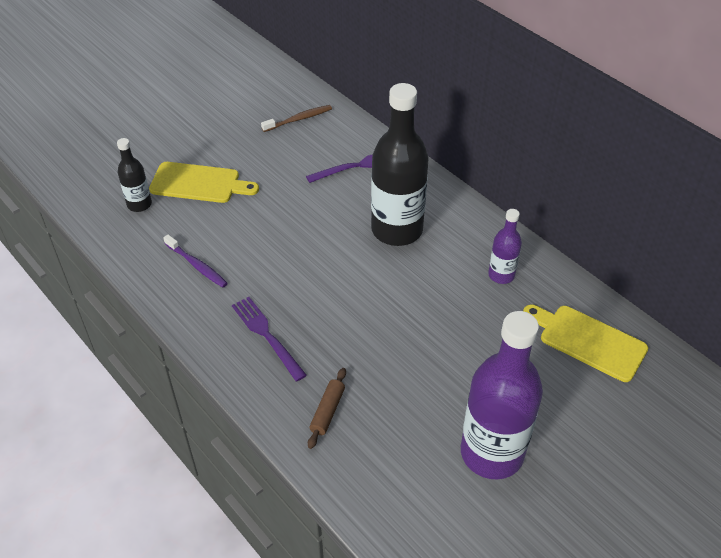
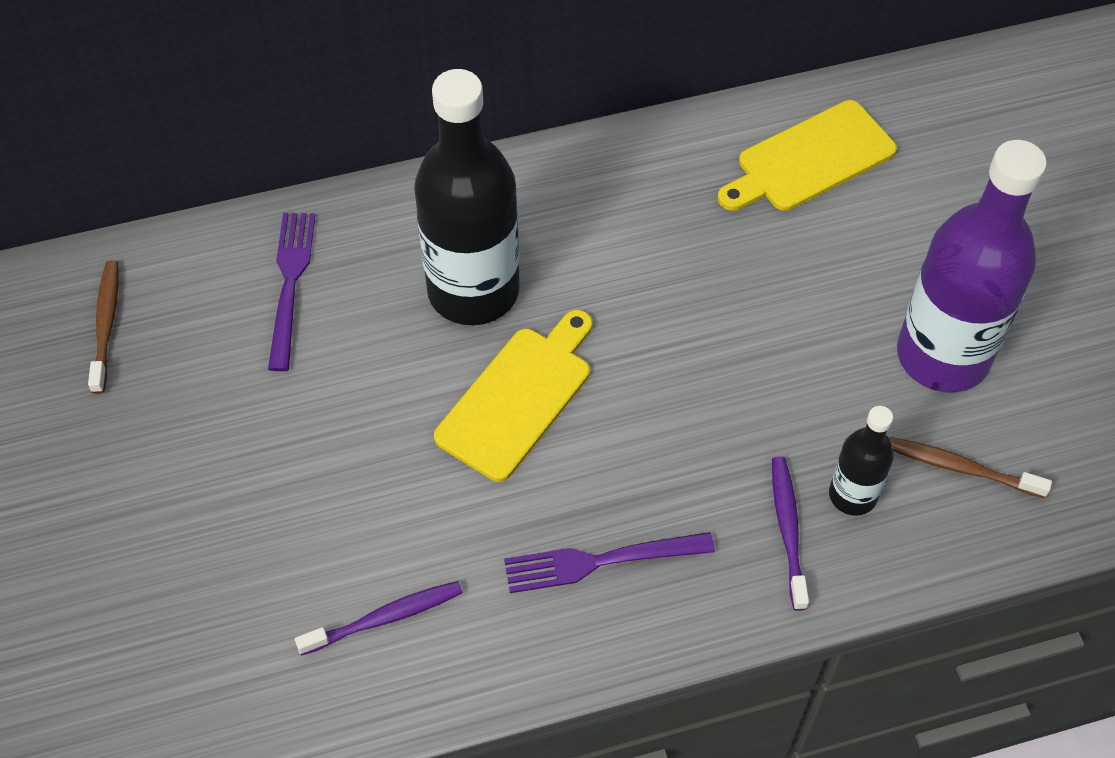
camera: 65 degrees left, 10 degrees up
(139, 204) = (165, 670): black bottle -> black bottle (852, 495)
(199, 183) = (173, 548): yellow cutting board -> yellow cutting board (518, 398)
(327, 411) = (788, 530): brown rolling pin -> purple toothbrush
(416, 487) = (961, 468): none -> brown toothbrush
(501, 275) = (641, 200): purple bottle -> none

